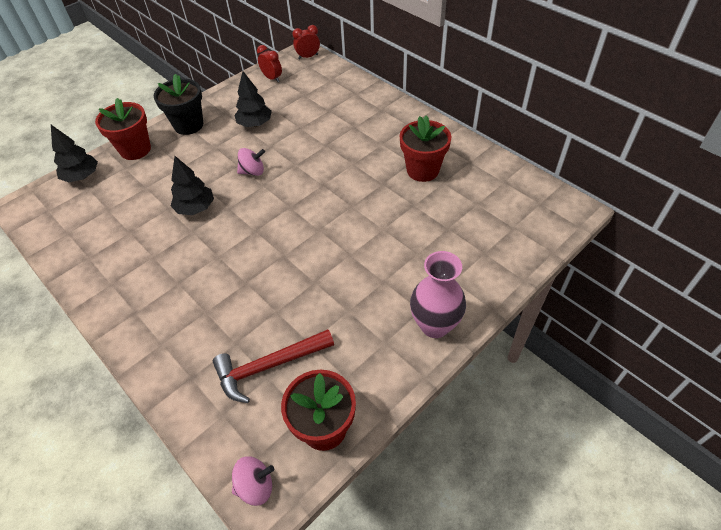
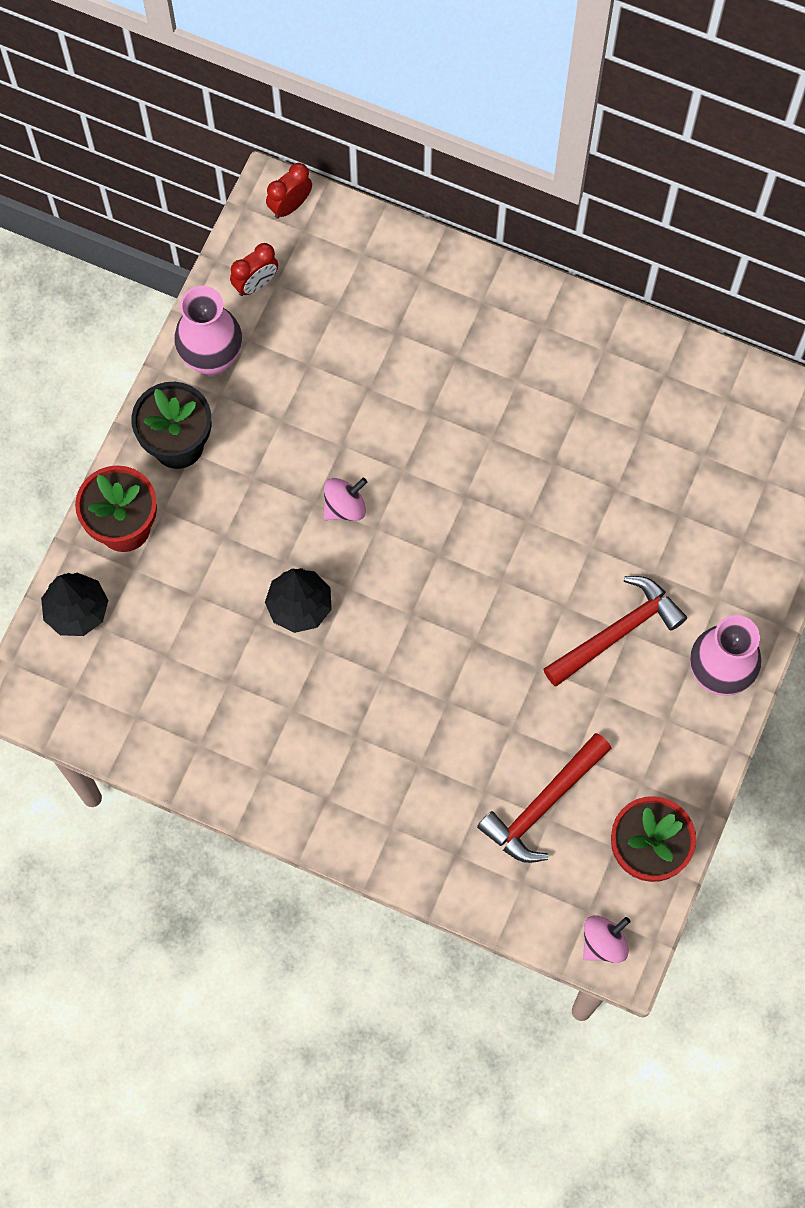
camera: 25 degrees left, 20 degrees up
(231, 98) = (212, 359): none -> pink vase
(255, 124) = (289, 405): black tree -> none
(272, 78) = (256, 284): red clock -> red clock turned 120 degrees clockwise
(376, 278) = (617, 632): none -> red hammer
(422, 170) = (602, 416): red flower pot -> none

